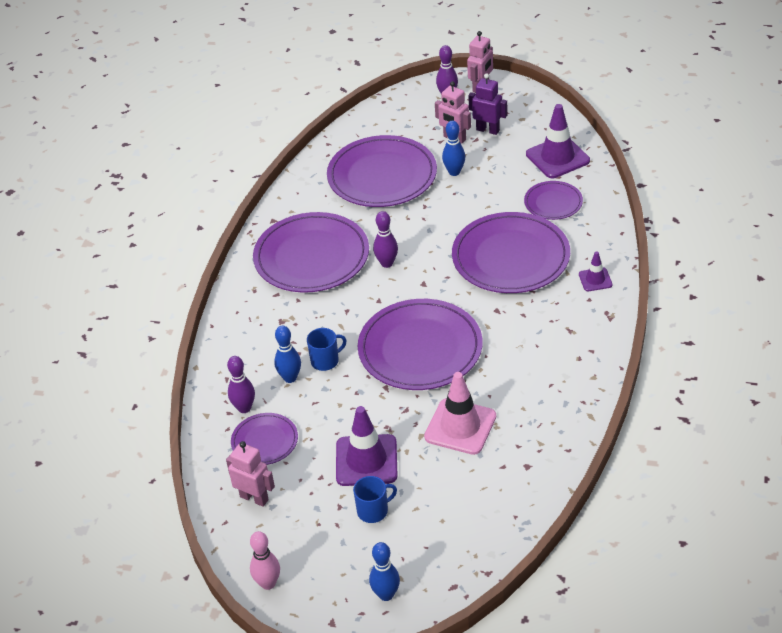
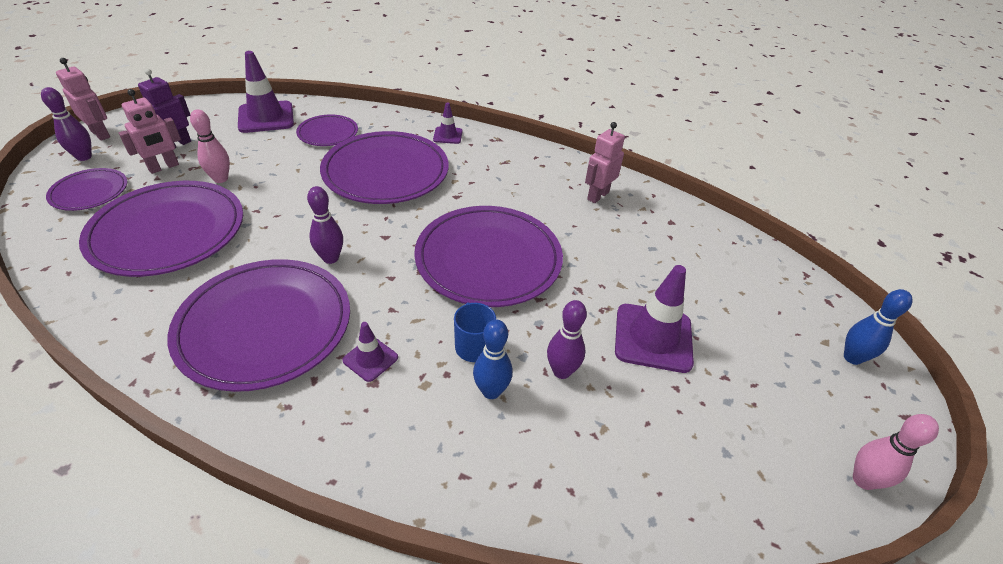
camera: 85 degrees left, 0 degrees up
(244, 408) = (534, 460): purple bowling pin -> purple bowling pin (561, 371)
(254, 498) = (712, 473): pink robot -> pink robot (597, 195)
(265, 441) = (605, 442): purple plate -> purple plate (89, 192)
(299, 314) = (370, 359): none -> purple traffic cone
(373, 511) = (731, 346): blue mug -> none
(454, 172) = (221, 179): blue bowling pin -> pink bowling pin
(460, 426) = (613, 253): pink traffic cone -> none

